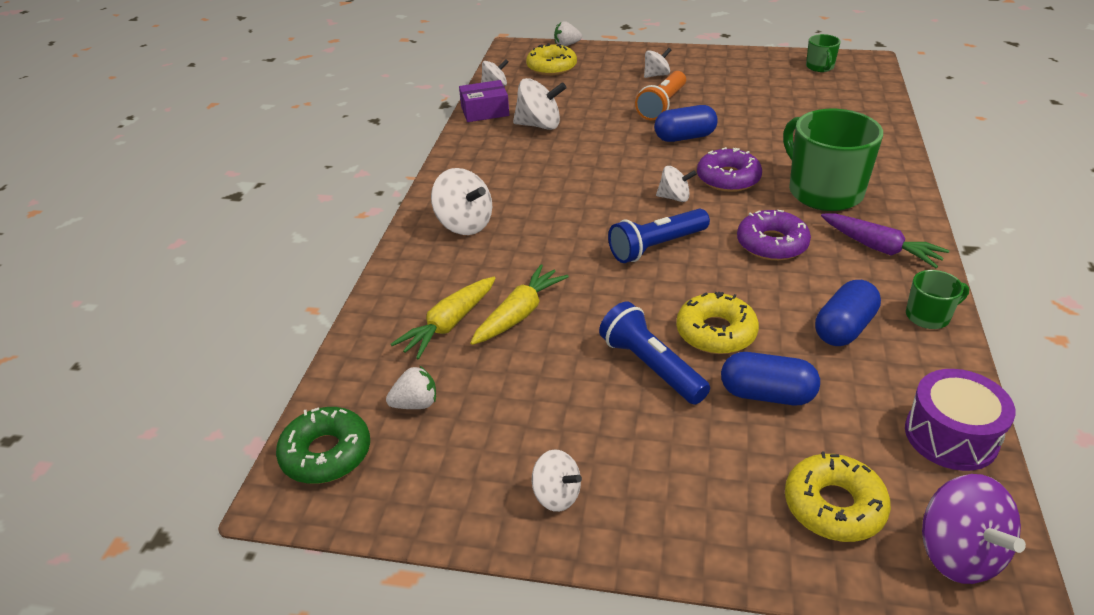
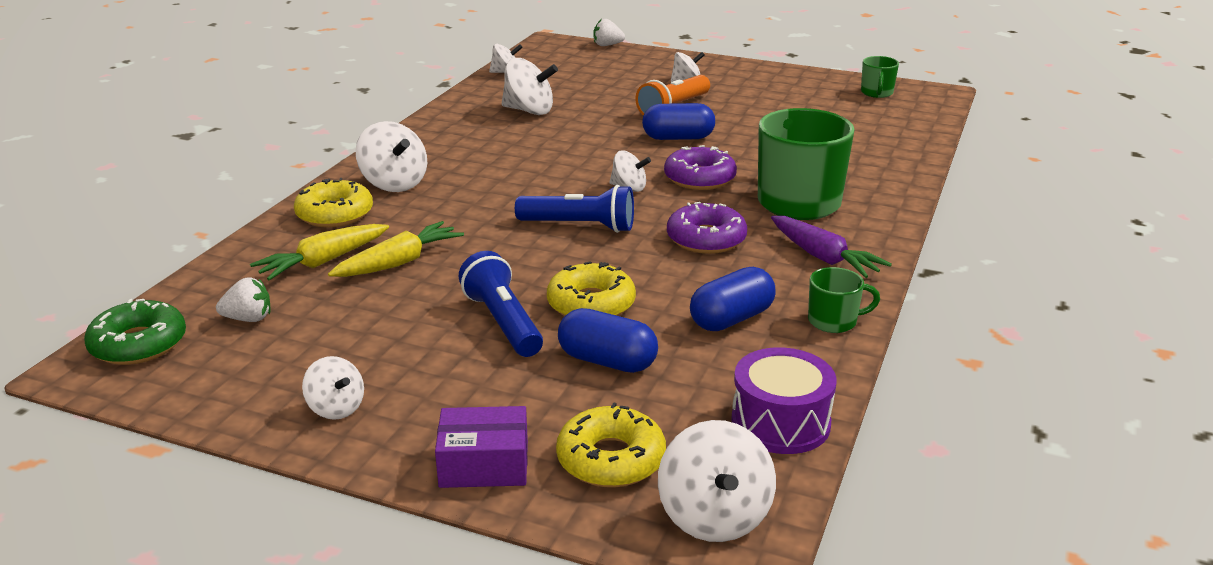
camera: 10 degrees right, 10 degrees down
(485, 111) = (480, 93): purple box -> purple box (484, 464)
(551, 67) = (577, 63): yellow donut -> yellow donut (335, 214)
(656, 247) = (580, 226): blue flashlight -> blue flashlight turned 150 degrees counterclockwise
(958, 553) = (714, 517): purple spinning top -> white spinning top

